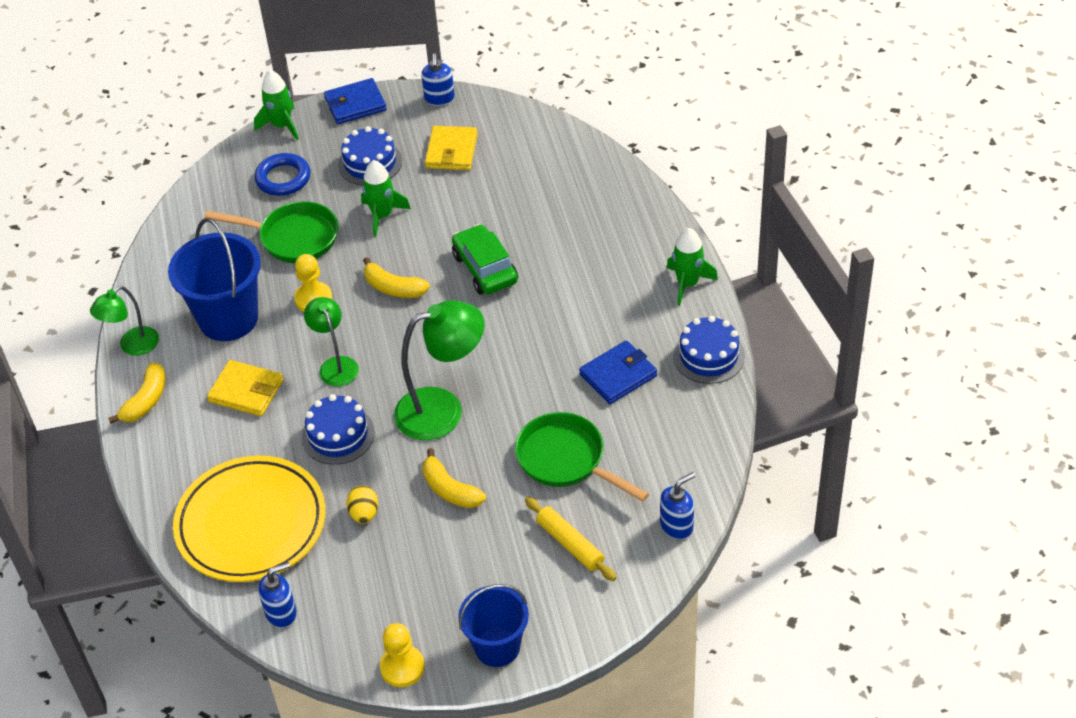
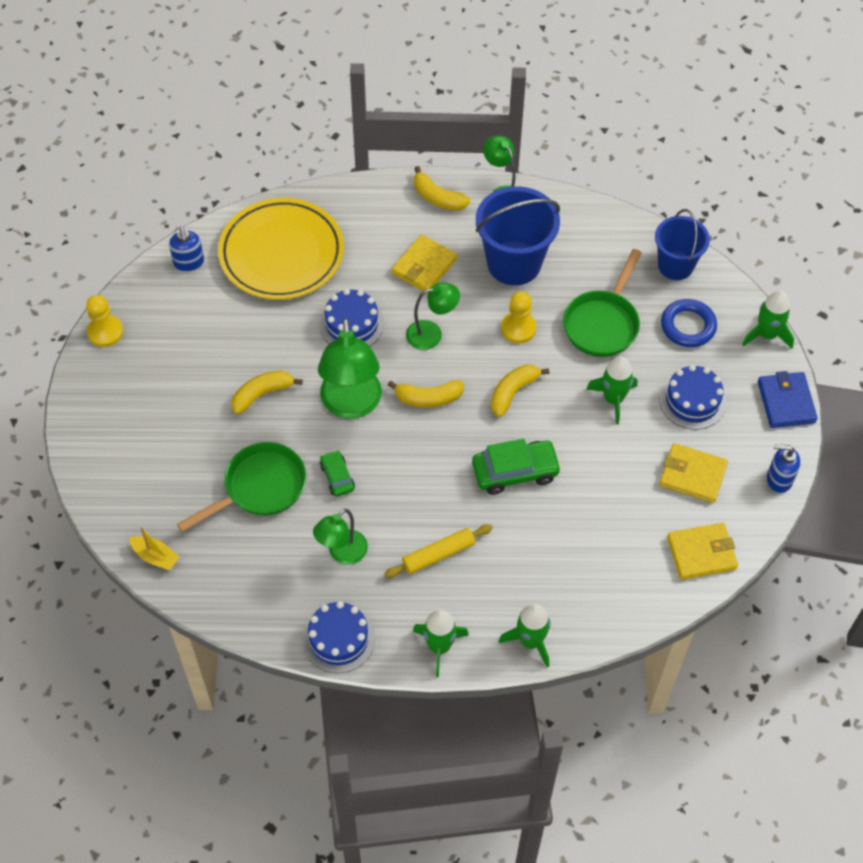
camera: 100 degrees right, 10 degrees up
(364, 514) = (261, 330): yellow egg -> none
(418, 350) = (428, 398): none -> yellow banana
(497, 647) = (95, 397): blue bucket -> blue bucket (675, 265)
(530, 134) = (701, 553): none -> yellow wallet
(533, 400) = (337, 477): none -> green car
(570, 544) = (170, 470): yellow rolling pin -> yellow rolling pin (438, 555)
(618, 375) = (342, 553): blue wallet -> green lamp
(657, 225) = (530, 641): none -> green rocket
(677, 525) = (155, 557): blue soap dispenser -> yellow boat

